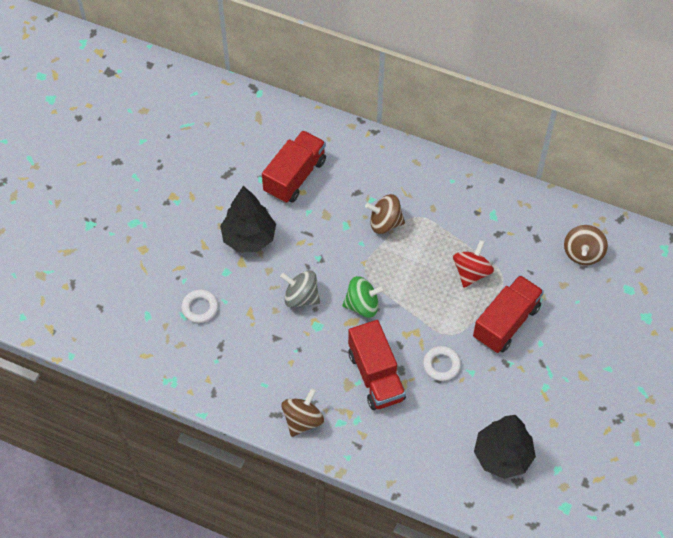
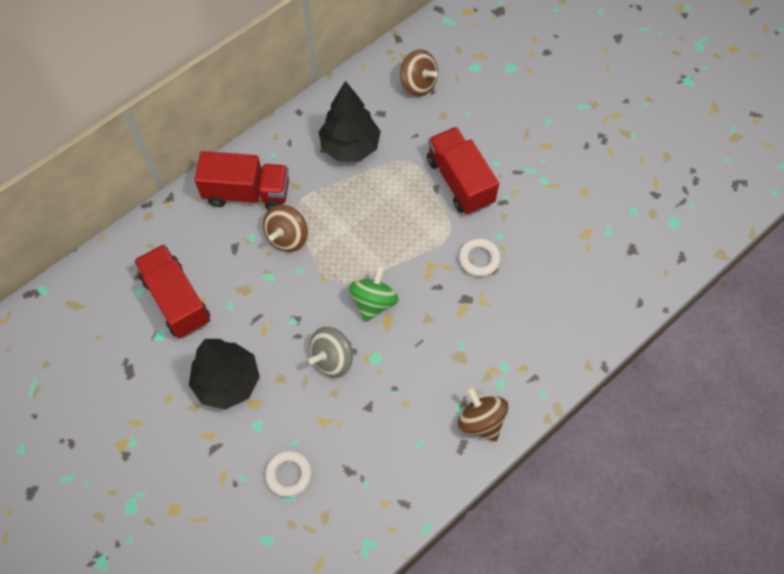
camera: 65 degrees left, 5 degrees up
(376, 376) = (462, 325): red truck -> red truck (247, 193)
(471, 272) = (389, 185): red spinning top -> none
(502, 456) = (601, 250): black tree -> black tree (350, 147)

